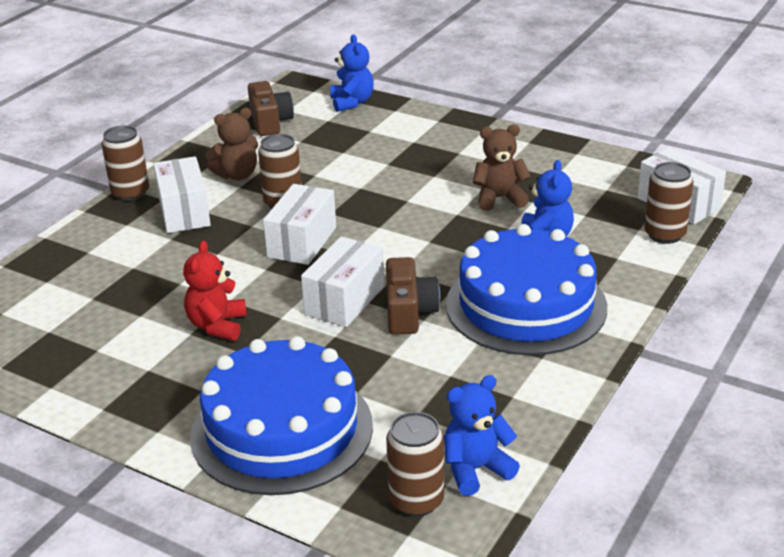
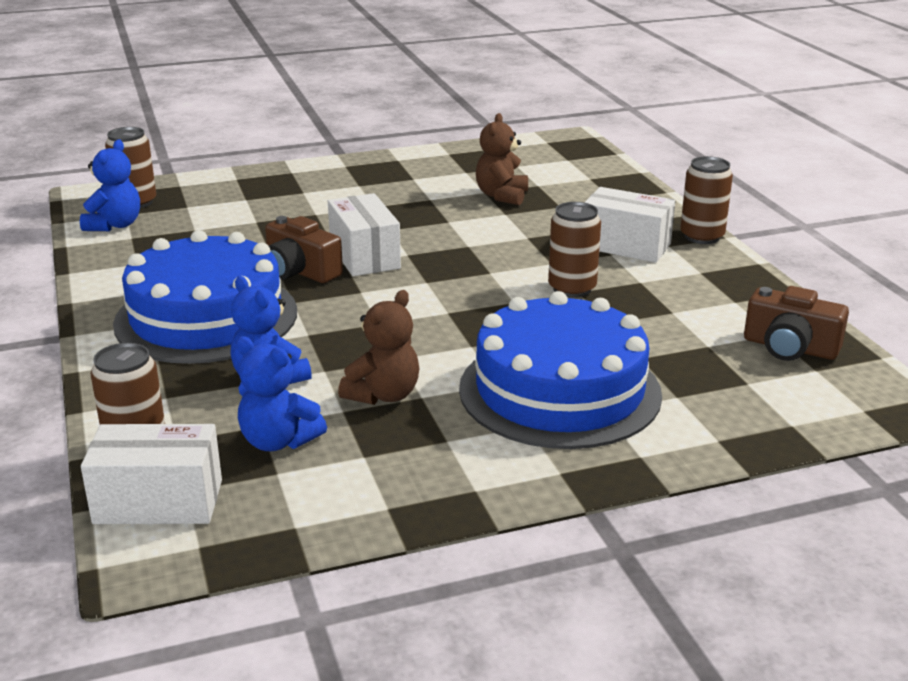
camera: 130 degrees right, 5 degrees down
(217, 325) = (422, 208): red teddy bear -> none
(237, 175) = (669, 288): brown teddy bear -> brown teddy bear (501, 196)
(282, 429) = (272, 192): blue cake -> blue cake (559, 391)
(302, 242) = (483, 272): white box -> none
(352, 102) = (785, 420): blue teddy bear -> blue teddy bear (278, 441)

